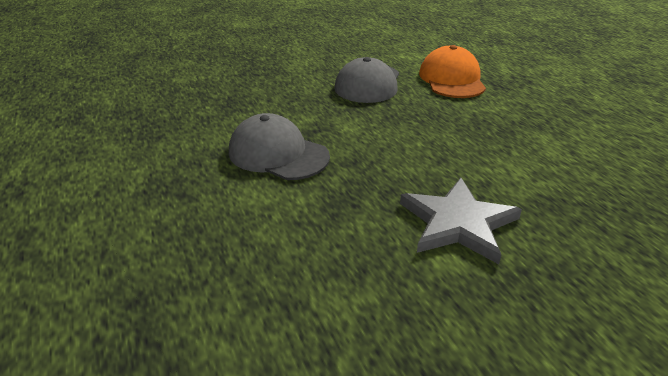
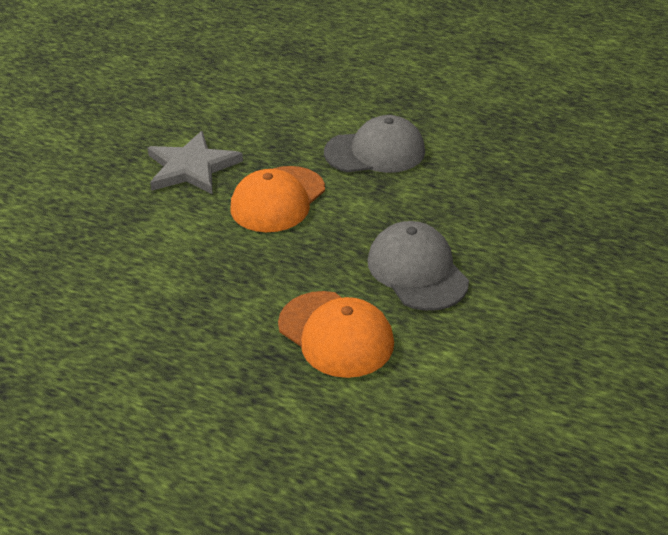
camera: 140 degrees right, 5 degrees up
(405, 156) = (278, 199): none -> orange cap

